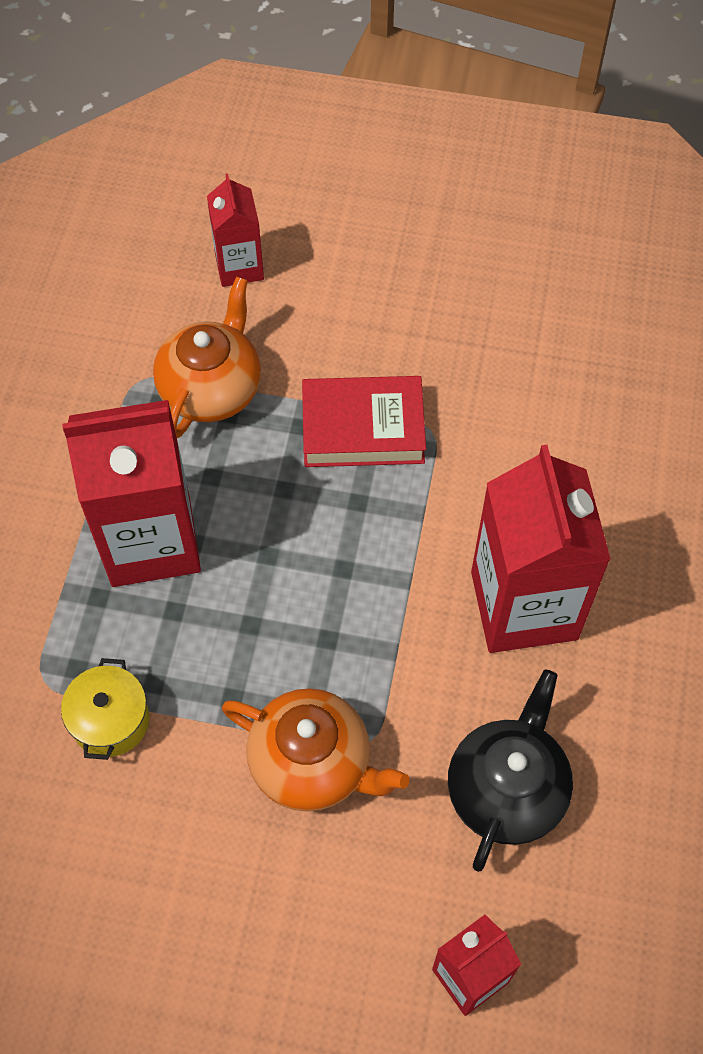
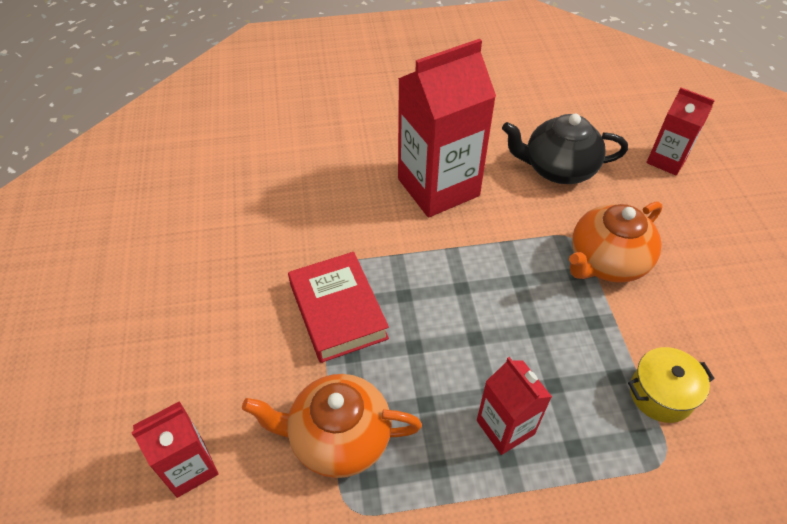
camera: 110 degrees left, 10 degrees down
(151, 541) = (505, 427): red carton -> red carton, size x0.54
(313, 763) = (606, 262): orange teapot -> orange teapot turned 135 degrees counterclockwise

